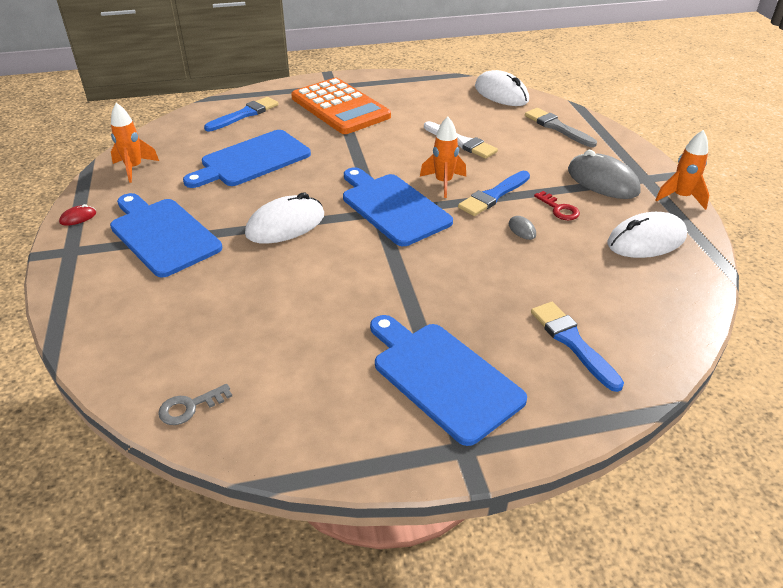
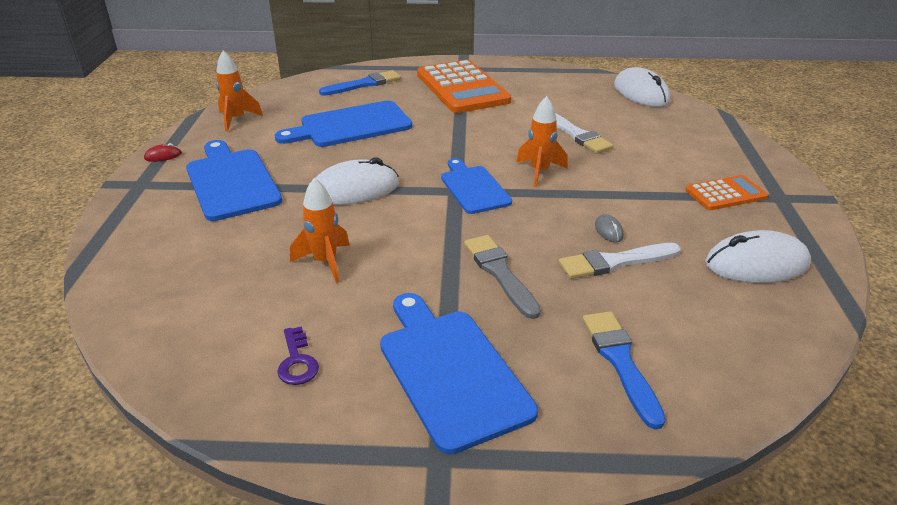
camera: 15 degrees right, 5 degrees down
(190, 407) = (172, 350): grey key -> none
(309, 394) = (297, 361): none -> purple key
(392, 207) = (473, 188): blue cutting board -> blue cutting board, size x0.66
(493, 195) = (590, 191): blue brush -> none
(537, 257) = (614, 262): none -> white brush
(557, 127) = (692, 133): grey brush -> grey brush (500, 273)
(559, 209) = (661, 215): red key -> none
(602, 181) = (725, 194): grey mouse -> orange calculator
(680, 197) = (818, 223): orange rocket -> orange rocket (325, 262)

